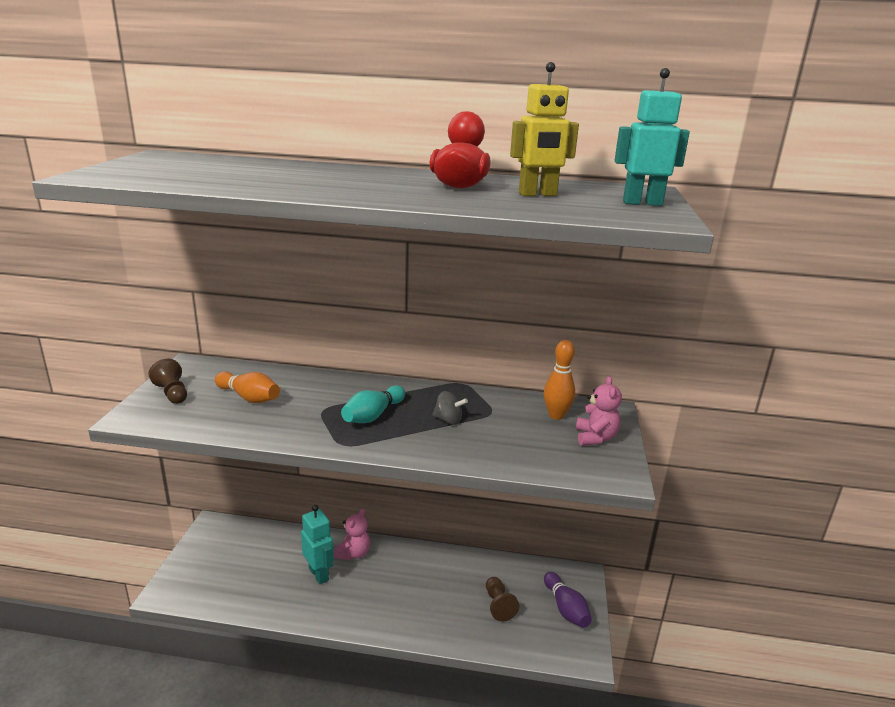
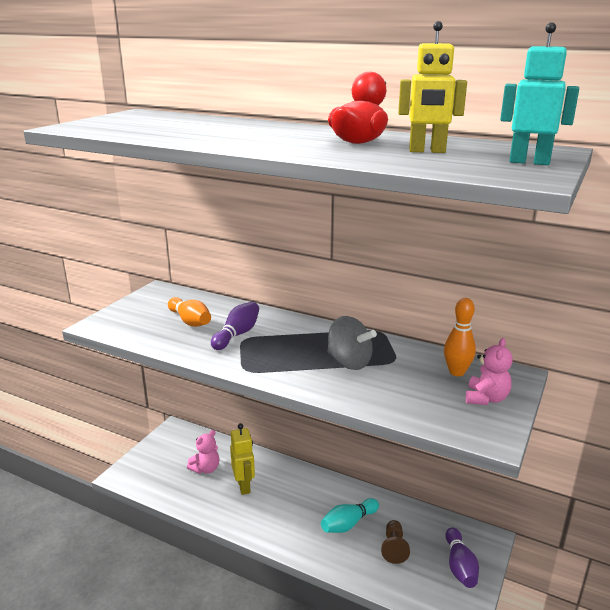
camera: 20 degrees right, 0 degrees up
(172, 393) = (134, 311): brown pawn -> none
(312, 406) = (237, 334): none -> purple bowling pin
(319, 574) = (244, 486): turquoise robot -> yellow robot
(353, 553) = (279, 474): pink teddy bear -> pink teddy bear (206, 469)
(373, 415) = (284, 349): turquoise bowling pin -> turquoise bowling pin (348, 524)
(448, 420) = (349, 362): grey spinning top -> grey spinning top, size x1.67

